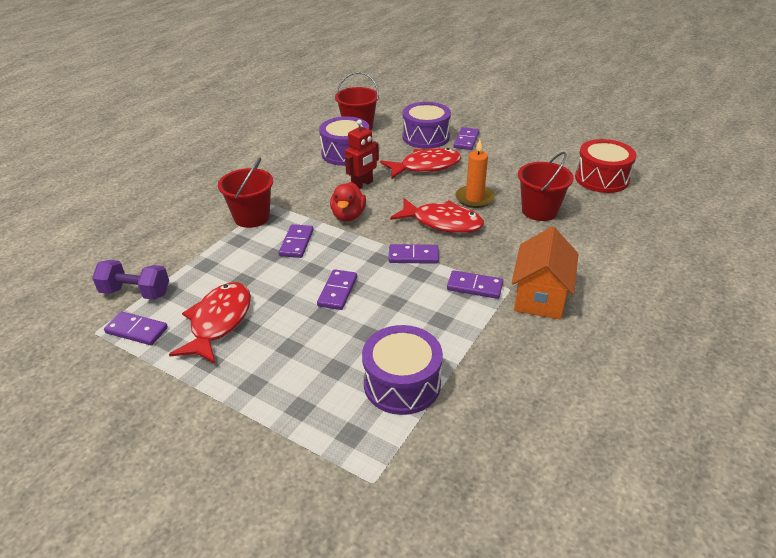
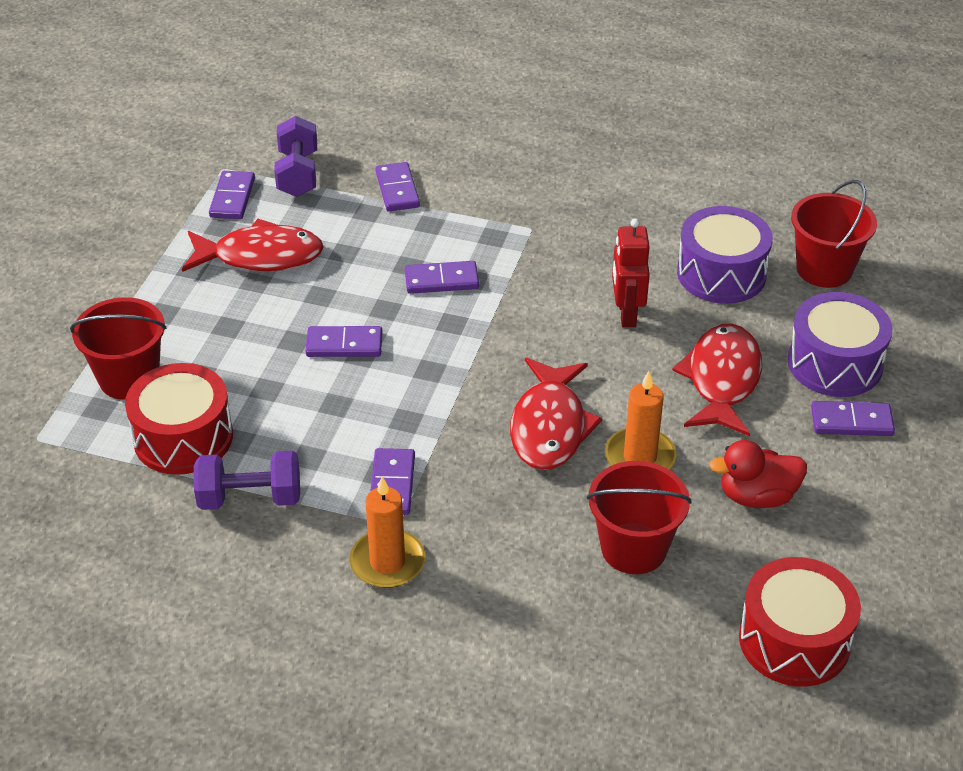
camera: 75 degrees right, 5 degrees up
(252, 217) = (489, 221): red bucket -> red bucket (129, 378)
(348, 216) = (529, 317): red duck -> red duck (757, 496)
(362, 185) = (626, 314): red robot -> red robot turned 60 degrees clockwise
(402, 383) = (183, 438): purple drum -> red drum
(413, 256) = (447, 406): purple domino -> purple domino (397, 190)
(425, 166) = (722, 380): red fish -> red fish turned 135 degrees counterclockwise
(473, 353) = (250, 498): none -> purple dumbbell
(540, 297) = (387, 562): orange house -> orange candle

